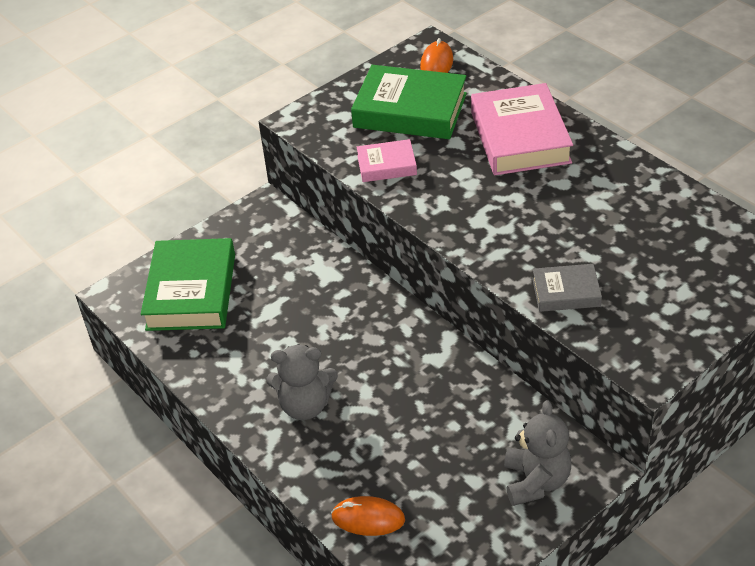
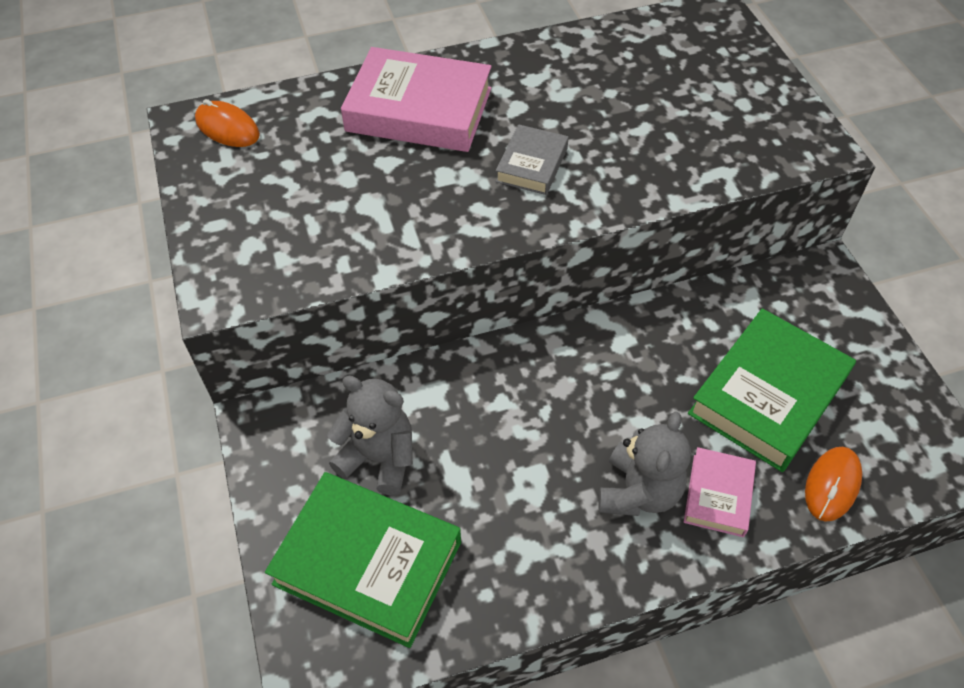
camera: 70 degrees left, 10 degrees up
(386, 165) = (382, 236): pink book -> pink book (718, 495)
(410, 110) = (295, 180): green book -> green book (767, 395)
(536, 481) = (826, 320): grey teddy bear -> grey teddy bear (379, 458)
(566, 292) = (686, 164): grey book -> grey book (532, 165)

